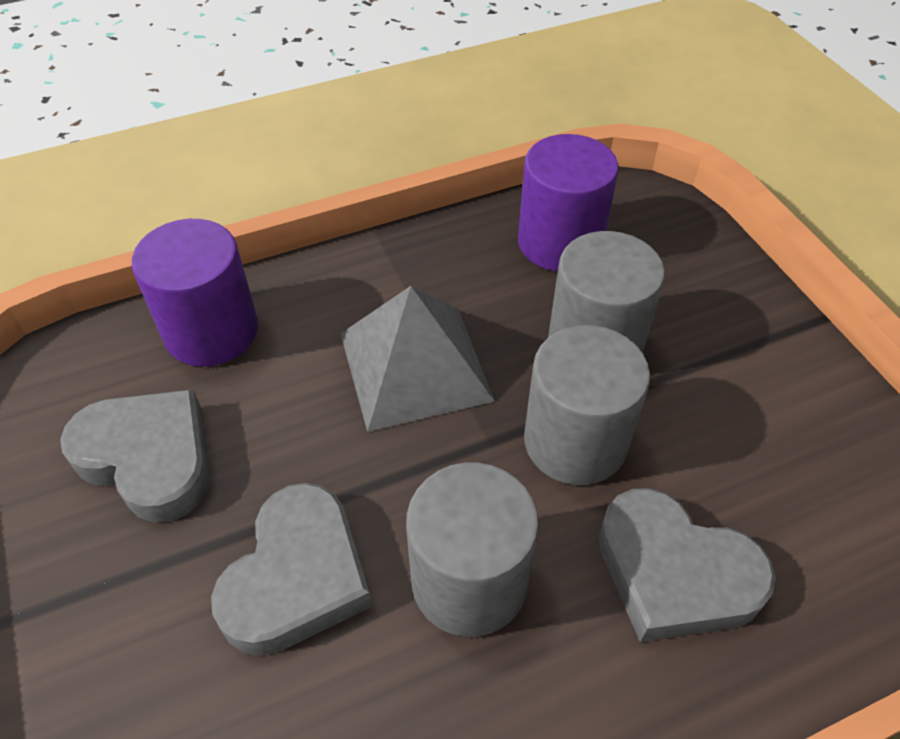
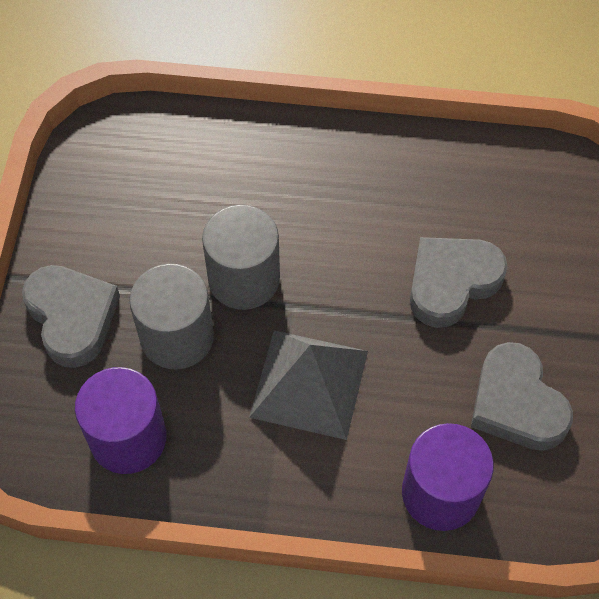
camera: 150 degrees left, 10 degrees up
(469, 581) = (359, 235): grey cylinder -> none
(674, 573) = (249, 186): grey heart -> grey heart (72, 317)

